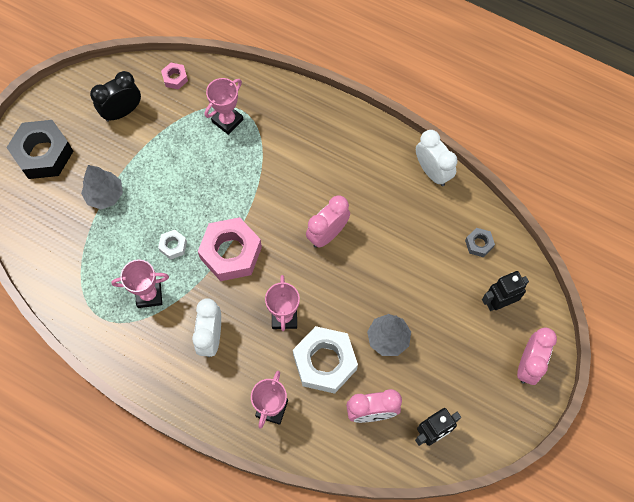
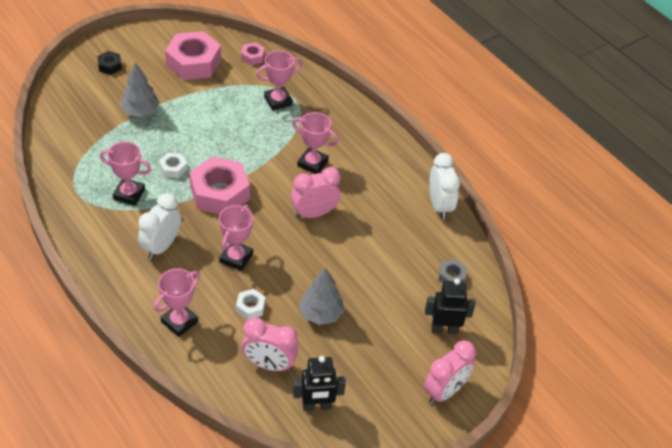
camera: 20 degrees right, 20 degrees down
(43, 154) = (110, 66): black nut -> black nut, size x0.46
(122, 112) = (193, 63): black clock -> pink nut
(297, 178) = (312, 163): none -> pink trophy
(324, 362) = (250, 307): white nut -> white nut, size x0.46

